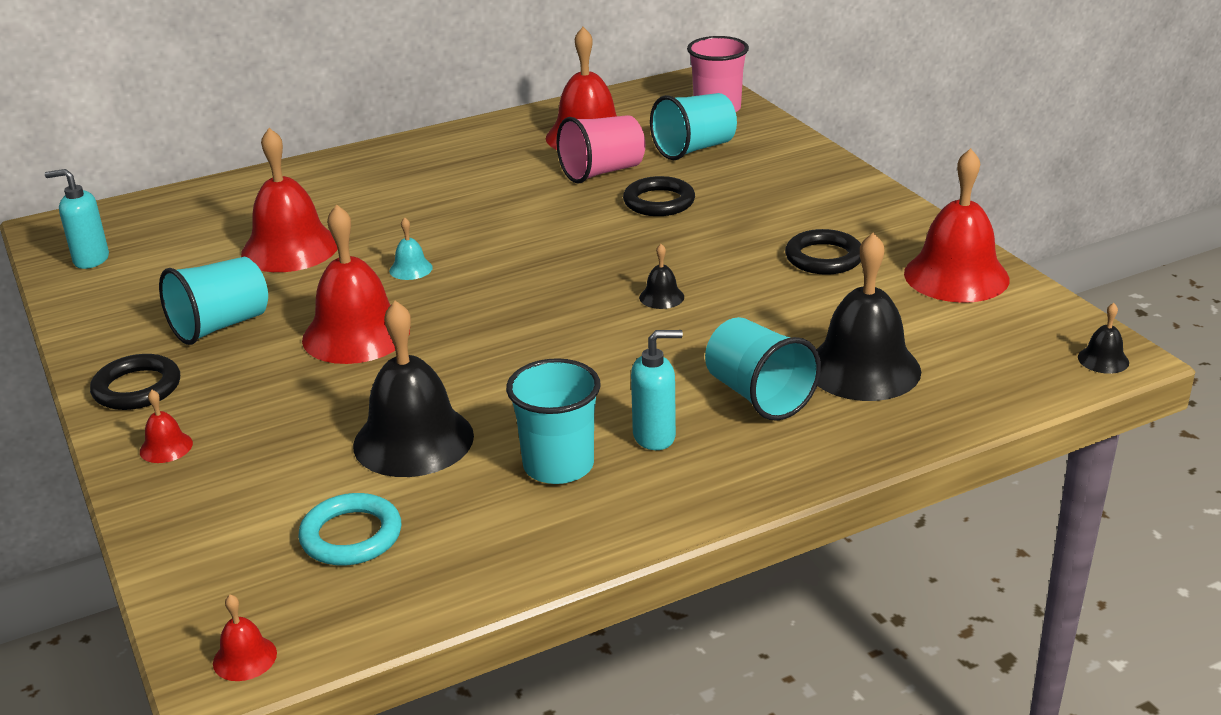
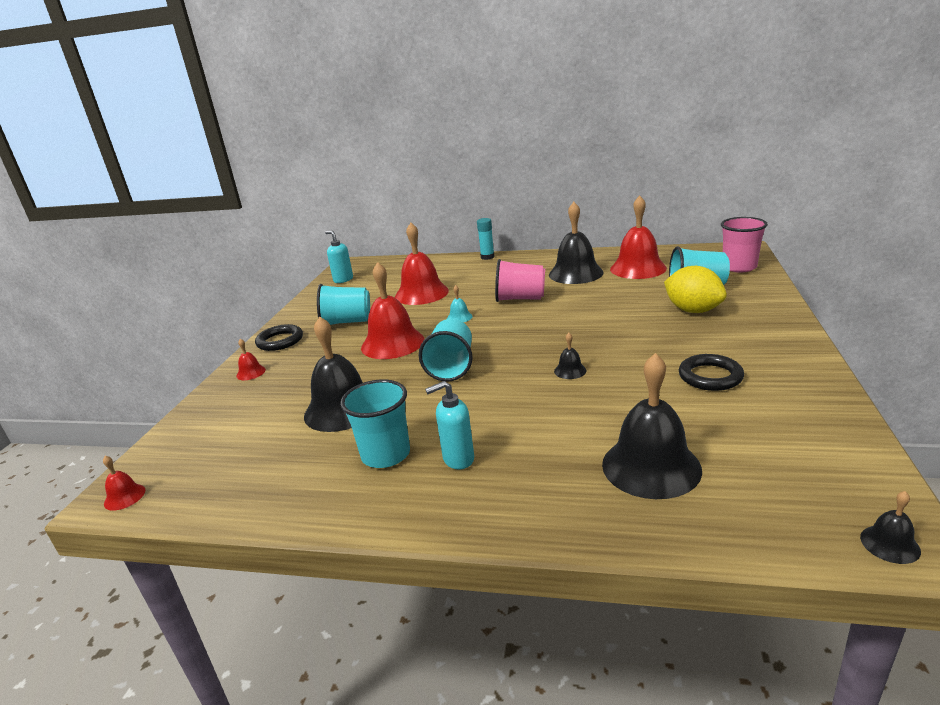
camera: 40 degrees right, 5 degrees down
(322, 163) = (487, 257): none -> turquoise glue stick
(351, 536) = (248, 451): turquoise ring -> none
(506, 162) = (575, 273): none -> black bell
(602, 172) = (623, 289): pink cup -> pink cup (520, 299)
(655, 437) = (458, 459): turquoise soap dispenser -> turquoise soap dispenser turned 135 degrees clockwise
(659, 202) = (637, 313): black ring -> none
(723, 182) = (693, 310): none -> yellow lemon
(758, 395) = (553, 457): turquoise cup -> turquoise cup (451, 367)
(956, 276) = (808, 421): red bell -> none

